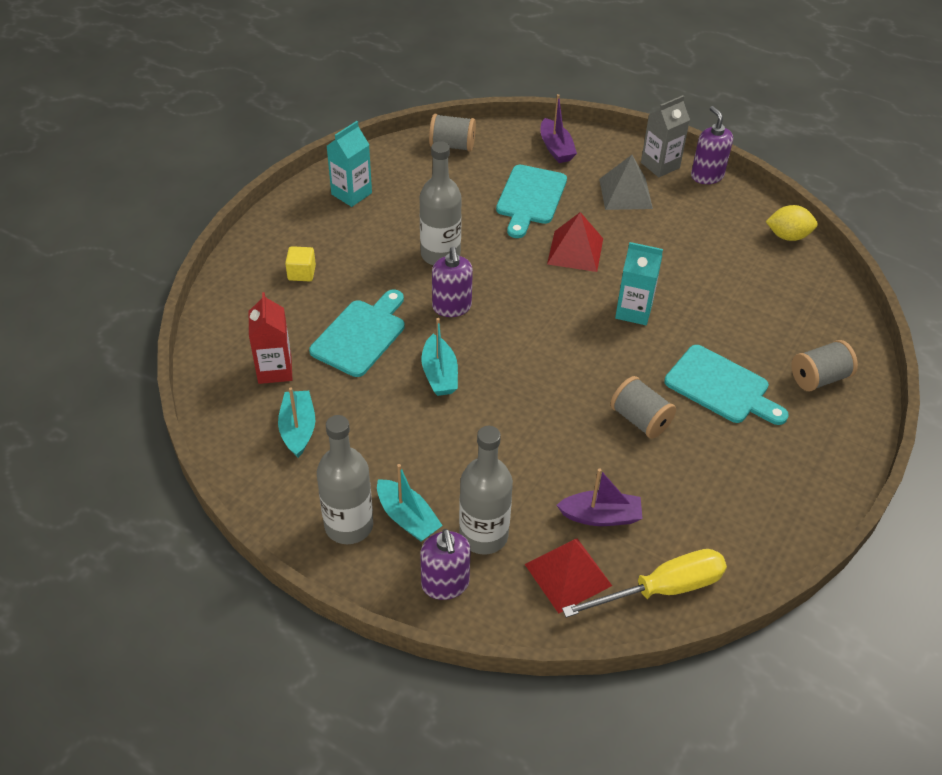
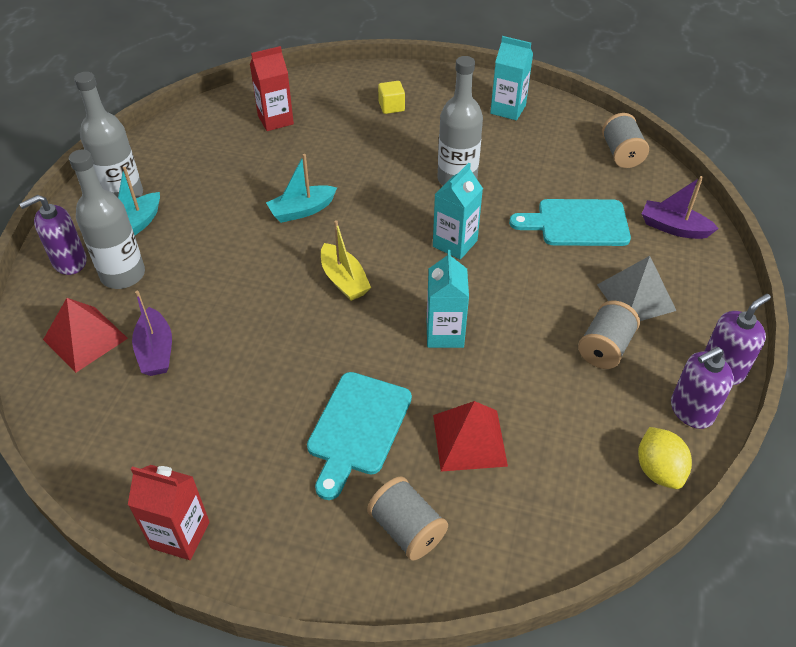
camera: 75 degrees right, 0 degrees up
(298, 429) = (216, 147): turquoise boat -> none
(361, 335) = (332, 155): turquoise cutting board -> none
(452, 307) = (390, 200): purple soap dispenser -> purple soap dispenser (691, 411)
(527, 278) = (455, 243): none -> turquoise carton
(549, 362) = (344, 280): none -> yellow boat
(556, 148) = (673, 228): purple boat -> purple boat turned 60 degrees clockwise
(575, 251) = (514, 271): red pyramid -> red pyramid (469, 440)
(640, 420) = (287, 363): grey spool -> grey spool (605, 348)
(660, 165) = (709, 320): grey carton -> none
(662, 589) = (73, 412): yellow screwdriver -> none
(807, 518) = (180, 535): none -> red carton

